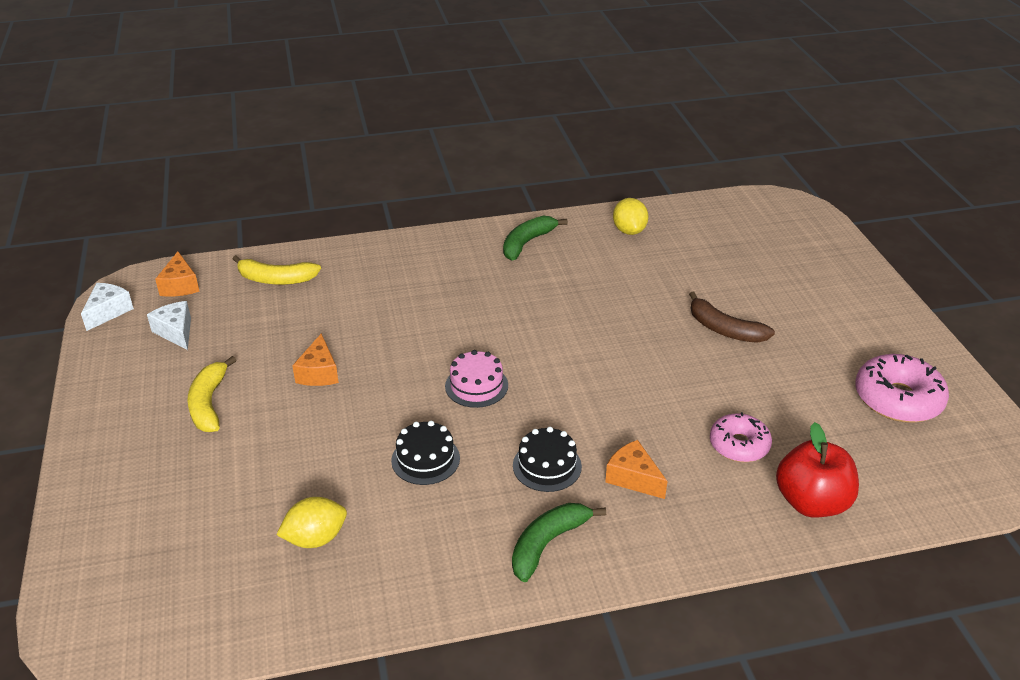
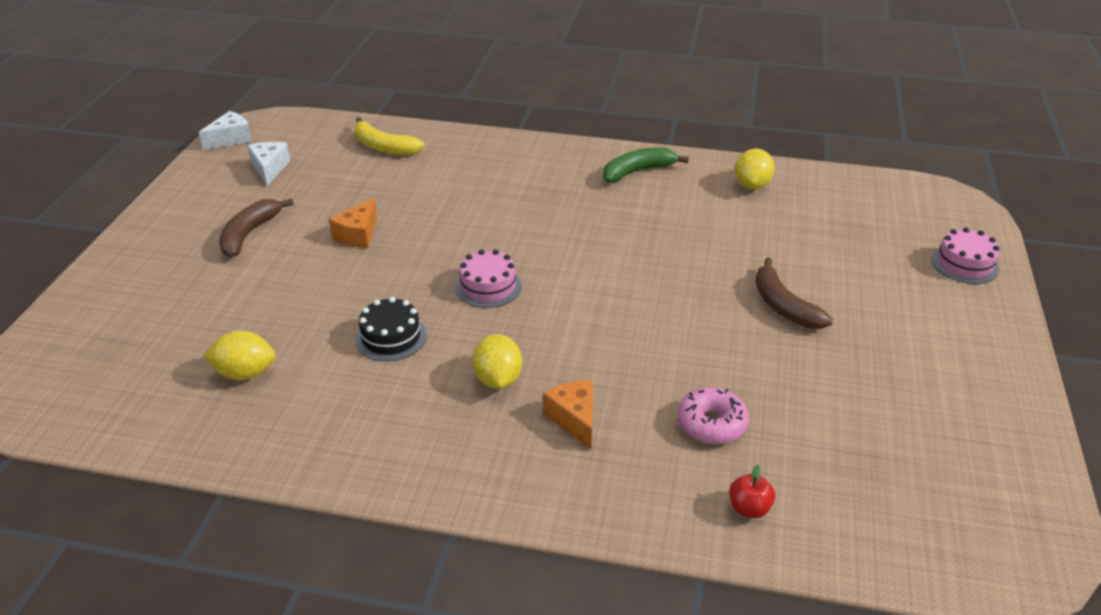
camera: 25 degrees right, 0 degrees up
(180, 285) = (302, 132): orange cheese -> none
(209, 403) = (249, 234): yellow banana -> brown banana
(547, 466) = (498, 379): black cake -> yellow lemon
(547, 543) = (442, 451): green banana -> none
(811, 502) = (749, 508): red apple -> red apple, size x0.48
(828, 255) = (964, 264): none -> pink cake
(897, 399) = (937, 436): pink donut -> none

